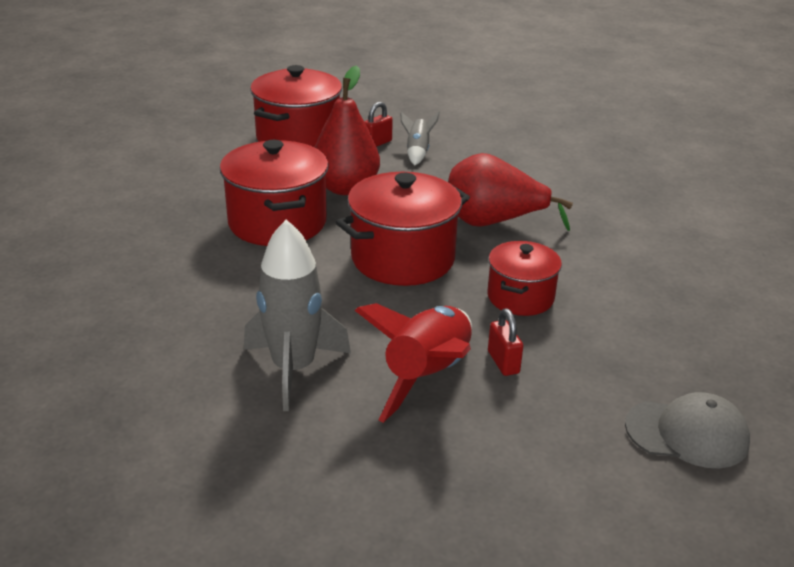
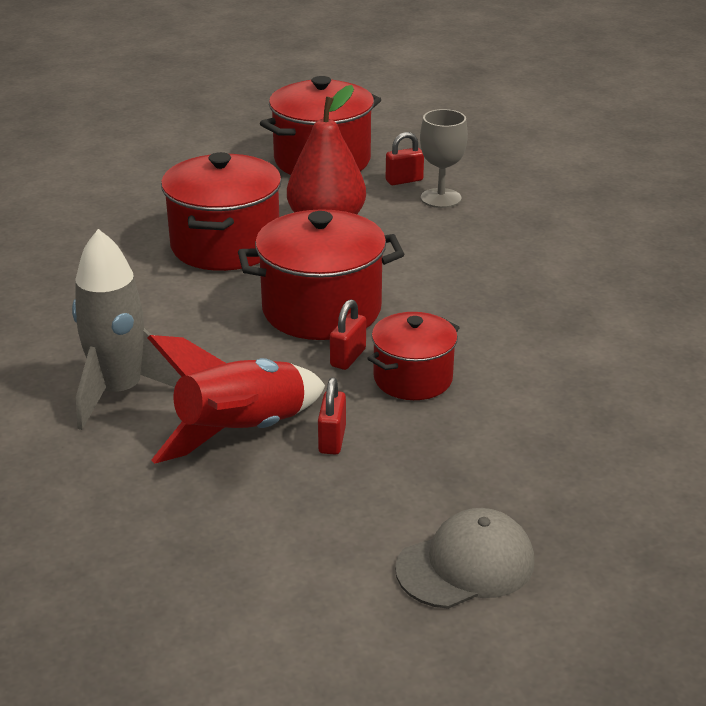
camera: 25 degrees right, 0 degrees up
(417, 152) = (440, 198): grey rocket -> grey goblet
(457, 292) = (348, 357): none -> red padlock
(493, 223) = (456, 293): red pear -> none
(687, 434) = (465, 565): grey cap -> grey cap turned 60 degrees counterclockwise

